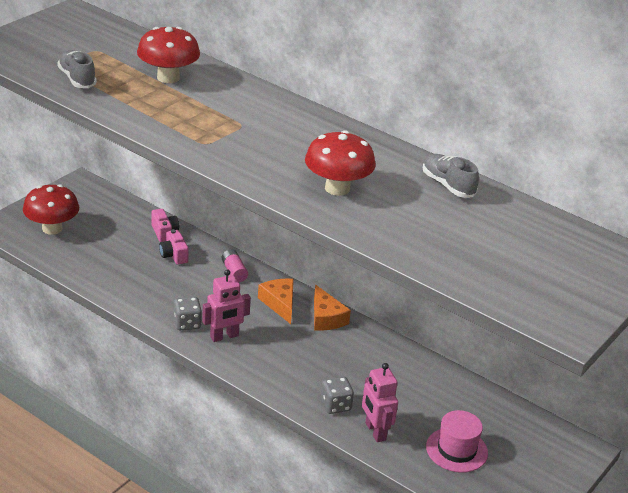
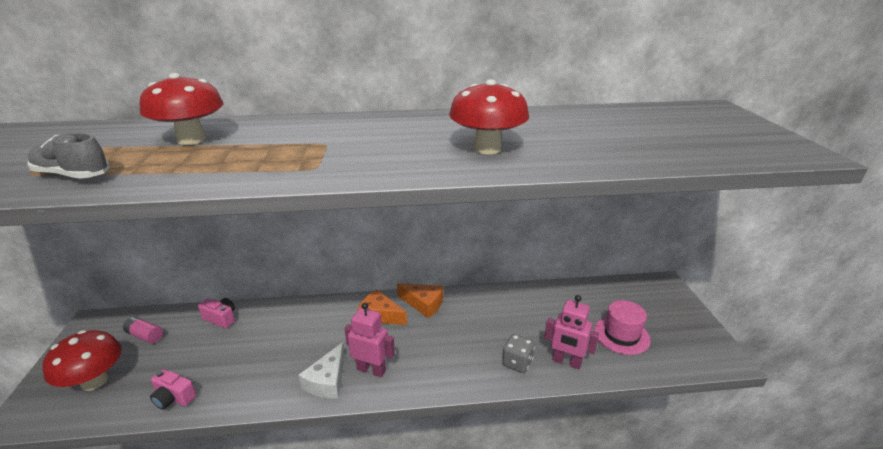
camera: 40 degrees left, 5 degrees down
(174, 255) = (250, 331): pink camera -> pink camera (173, 398)
(187, 323) = (327, 381): grey dice -> white cheese
(224, 336) = (371, 370): pink robot -> pink robot turned 90 degrees counterclockwise
(234, 272) = (316, 314): pink battery -> pink battery (145, 336)
(448, 185) = (545, 117): grey shoe -> none

